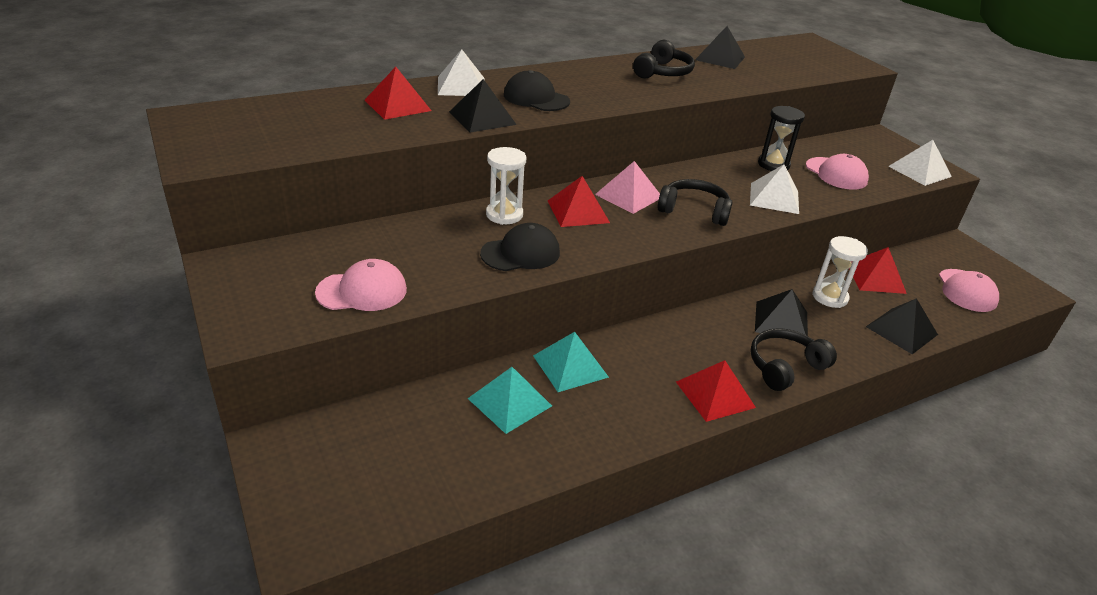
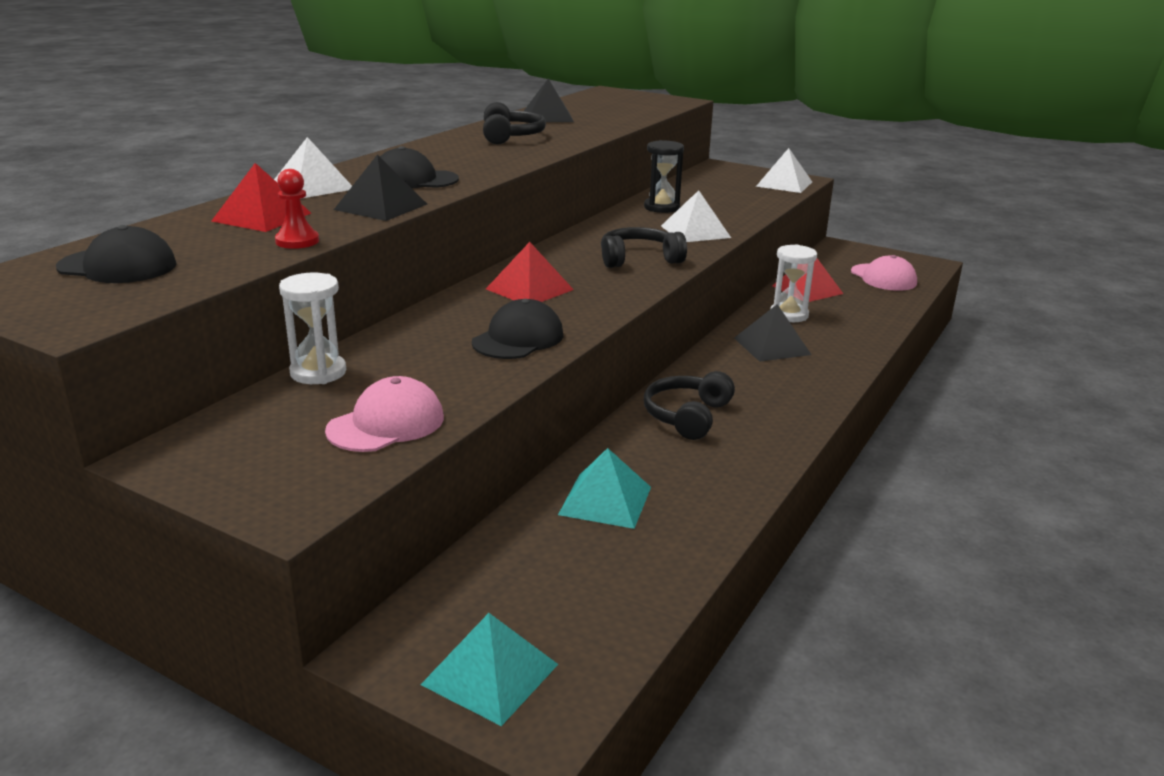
camera: 30 degrees left, 10 degrees down
(270, 123) = (117, 266): none -> black cap
(392, 134) = (297, 241): none -> red pawn
(504, 215) = (456, 313): white hourglass -> white hourglass (318, 372)
(570, 366) = (628, 448): turquoise pyramid -> turquoise pyramid (490, 674)
(628, 195) = (562, 264): pink pyramid -> none
(715, 394) = (784, 421): red pyramid -> none
(785, 367) = (814, 379): black headphones -> black headphones (687, 416)
(836, 174) = (722, 201): pink cap -> none
(901, 330) = (870, 321): black pyramid -> none

